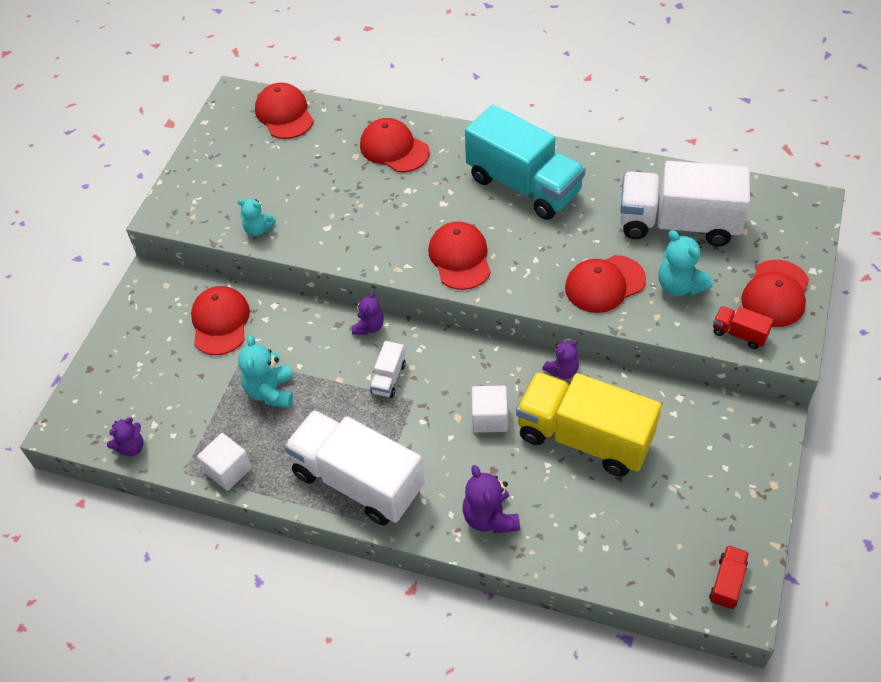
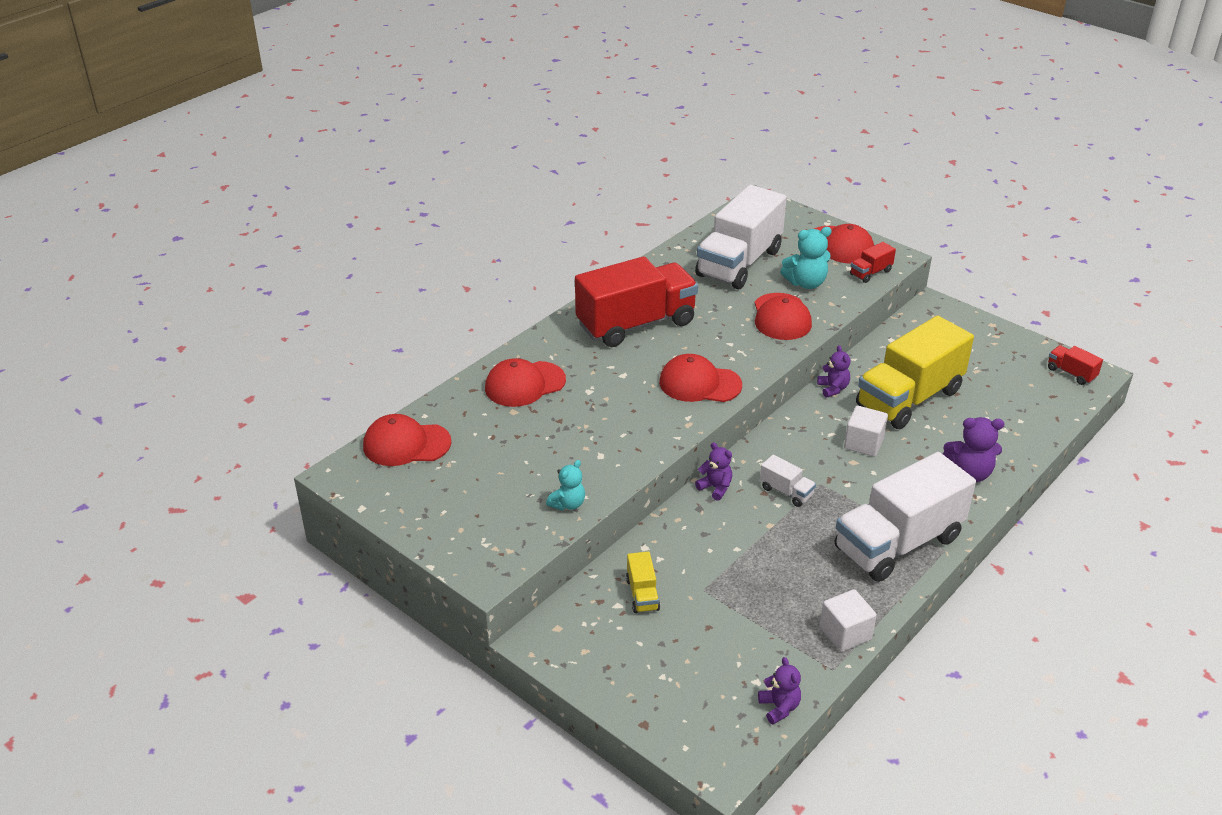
camera: 70 degrees left, 15 degrees down
(220, 322) = (642, 594): red cap -> yellow truck
(270, 391) = (759, 577): turquoise teddy bear -> none
(523, 185) = (636, 324): turquoise truck -> red truck

